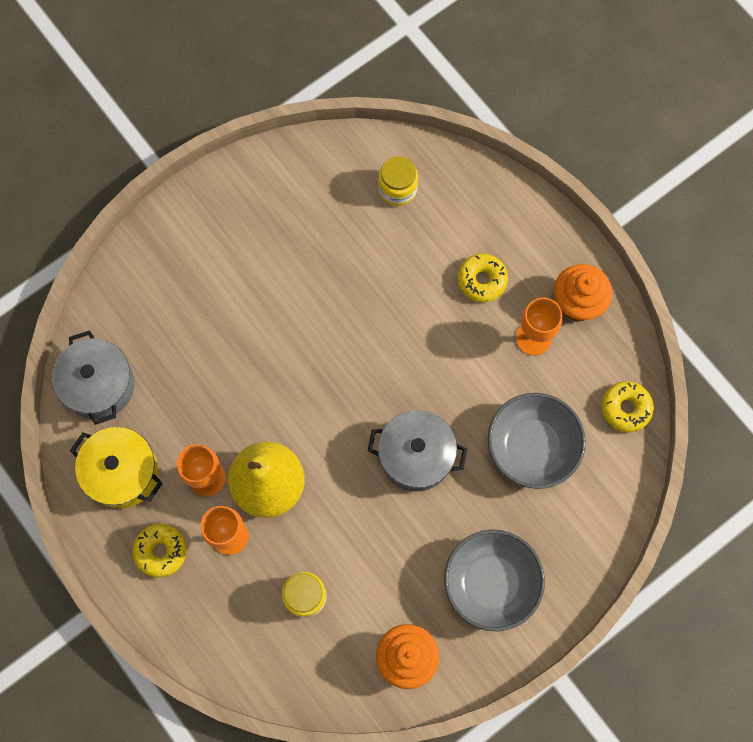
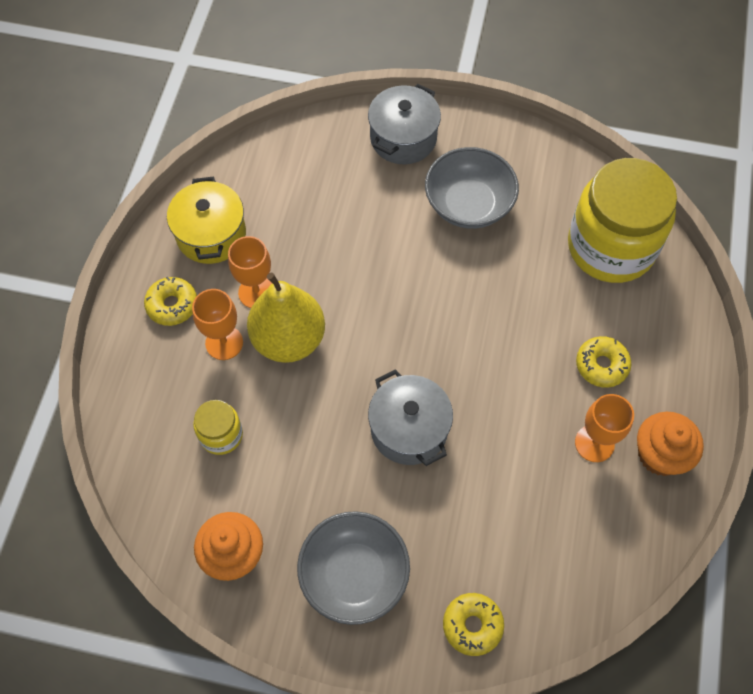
camera: 50 degrees right, 10 degrees down
(99, 385) = (264, 170): grey pot -> grey pot (403, 138)
(397, 189) = (610, 247): yellow jar -> yellow jar, size x2.22
(532, 447) = (501, 516): grey bowl -> grey bowl (468, 204)
(625, 408) = (608, 569): yellow donut -> yellow donut (472, 625)

